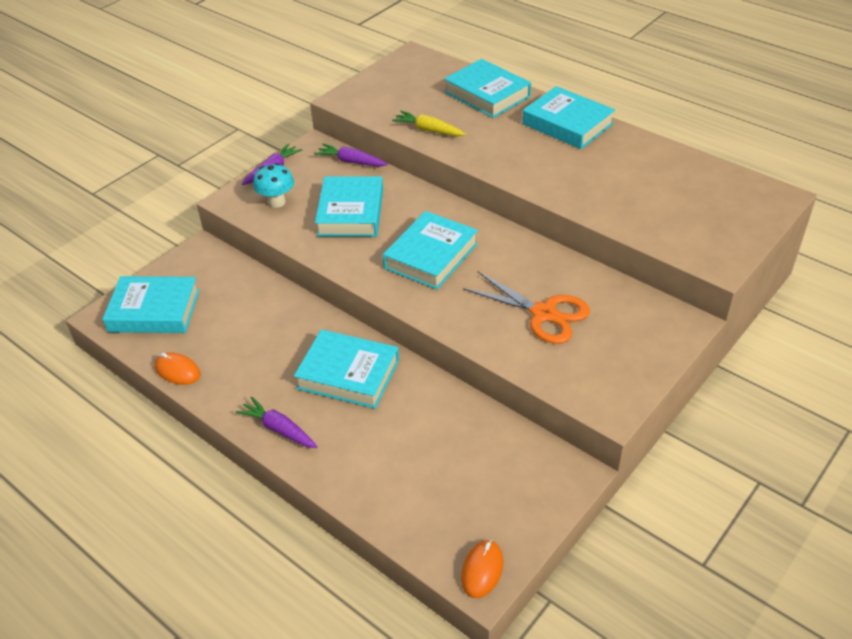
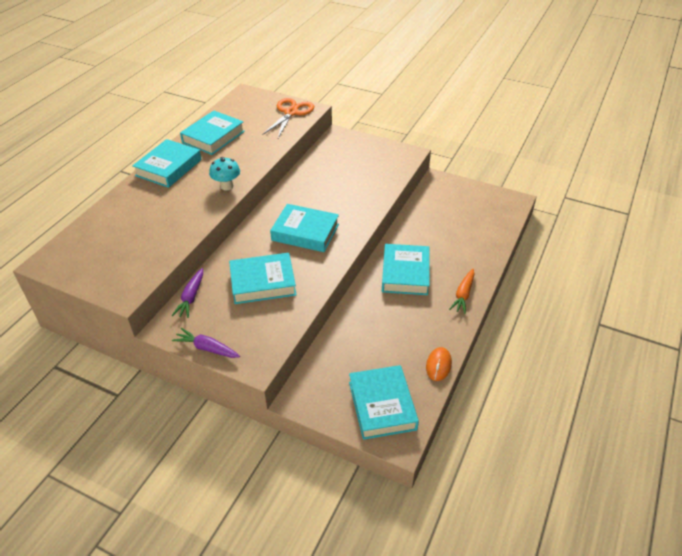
camera: 105 degrees left, 0 degrees up
(277, 202) = (255, 332): turquoise mushroom -> turquoise mushroom (227, 186)
(279, 429) = (463, 295): purple carrot -> orange carrot
(428, 130) = (178, 233): yellow carrot -> none
(482, 570) = (508, 201): orange mouse -> none
(487, 94) = (123, 209): turquoise book -> turquoise book (213, 137)
(544, 313) = (347, 180): orange scissors -> orange scissors (291, 113)

